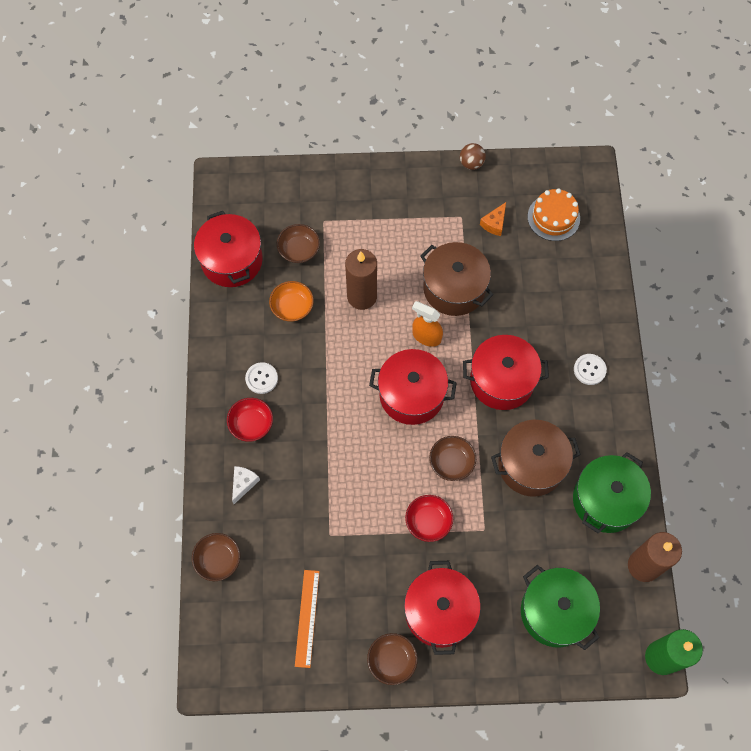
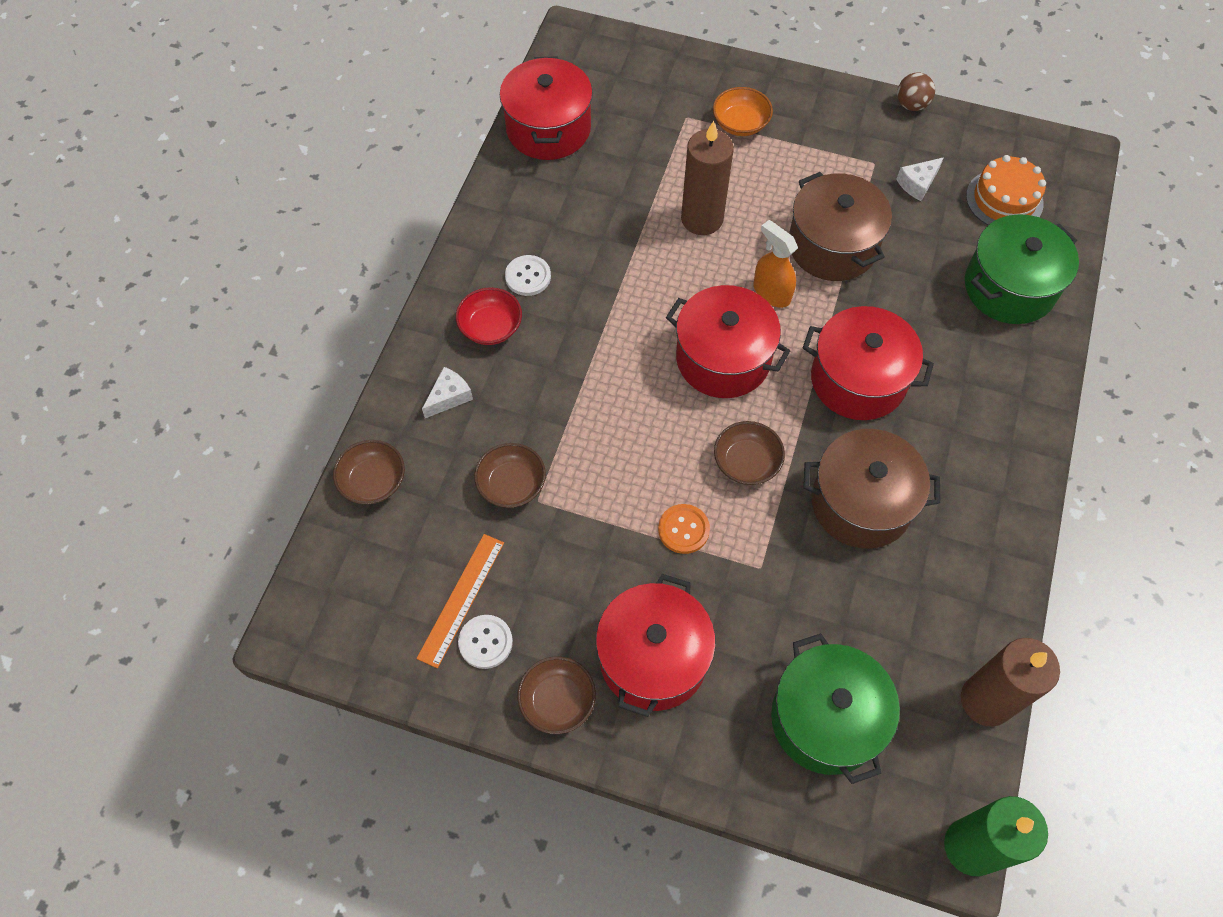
camera: 20 degrees right, 5 degrees down
(292, 307) = (604, 204): orange bowl -> orange bowl (740, 124)
(299, 250) = (640, 141): brown bowl -> brown bowl (512, 485)
(428, 521) = (683, 529): red bowl -> orange button
(494, 223) = (917, 184): orange cheese -> white cheese
(589, 370) = (991, 405): white button -> white button (485, 642)
(606, 500) = (957, 588): green pot -> green pot (1009, 287)

